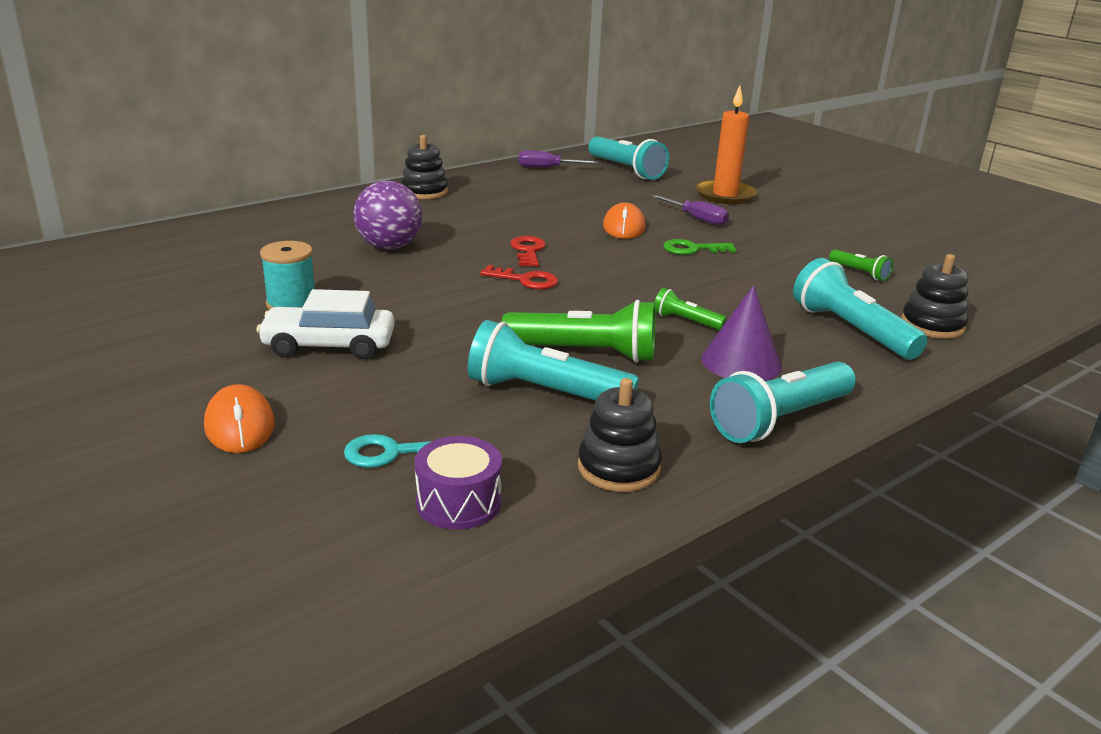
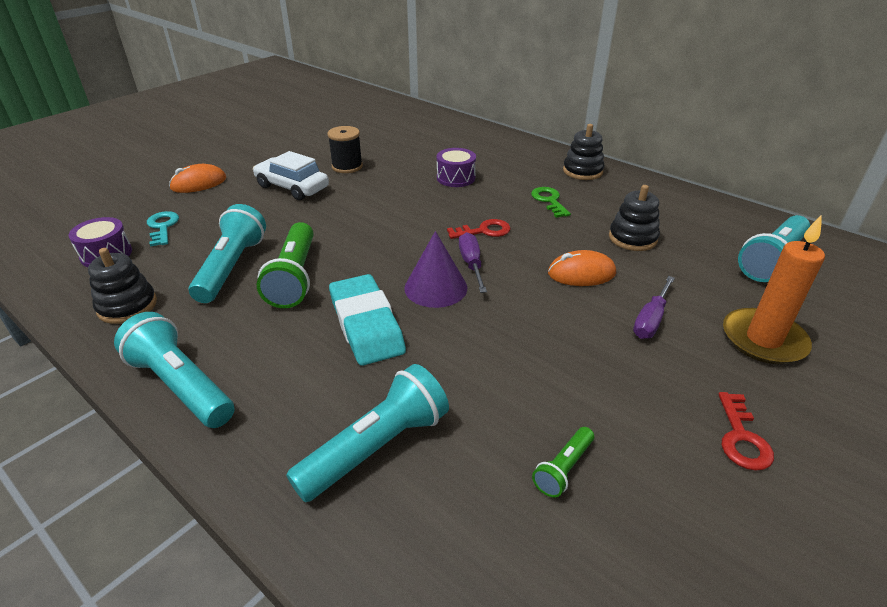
camera: 80 degrees right, 10 degrees up
(291, 304) = (347, 166): turquoise spool -> black spool
(329, 345) = (292, 187): white car -> white car turned 45 degrees counterclockwise
(389, 247) = (456, 178): purple ball -> purple drum
(525, 280) = (421, 237): red key -> red key (741, 438)
(547, 168) = (715, 214): purple screwdriver -> purple screwdriver (471, 264)
(685, 321) = (366, 324): green flashlight -> turquoise eraser
(692, 249) = (550, 321): green key -> green key (549, 201)
(741, 362) = (287, 361): purple cone -> purple cone (436, 287)
(932, 325) = (413, 537): black stacking toy -> black stacking toy (632, 238)

